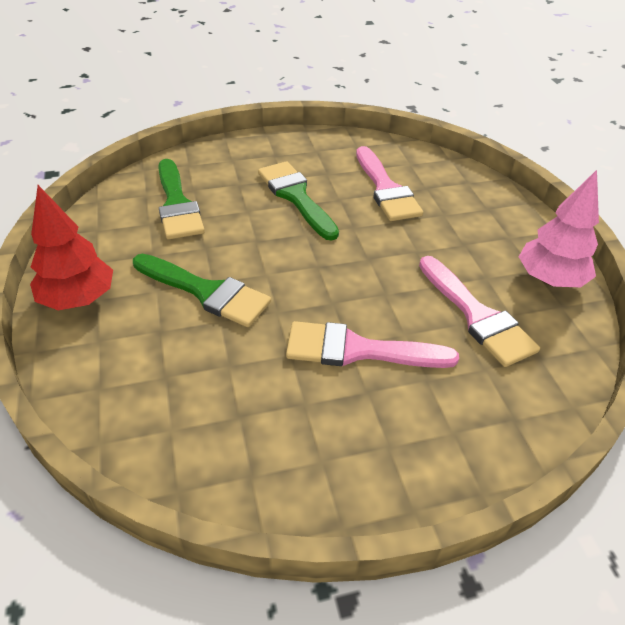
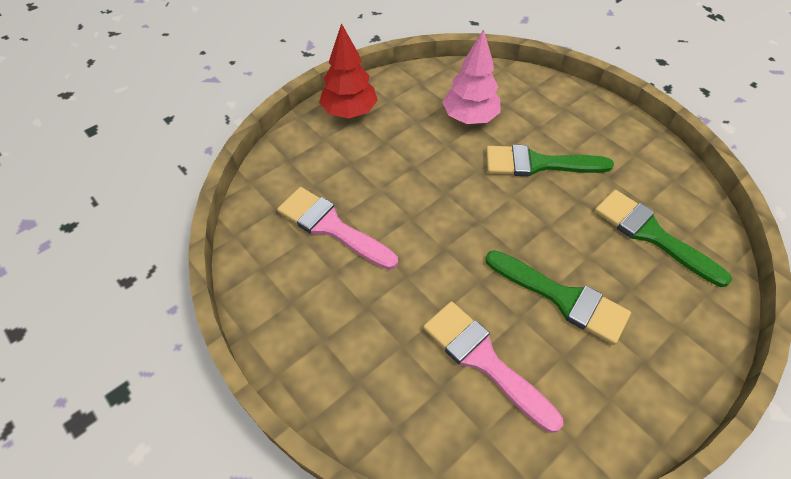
camera: 155 degrees right, 10 degrees up
(78, 299) = (609, 125): red tree -> red tree (349, 111)
(358, 350) = (405, 164): pink brush -> none
(549, 279) = (275, 295): pink tree -> pink tree (469, 117)

